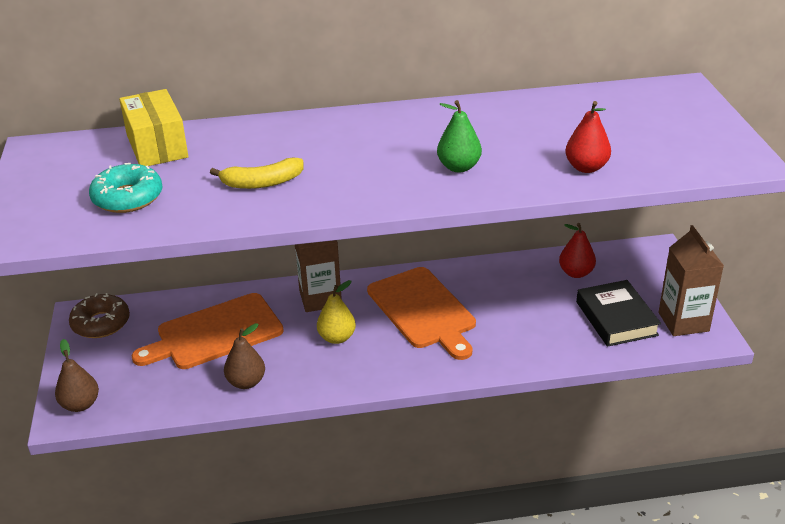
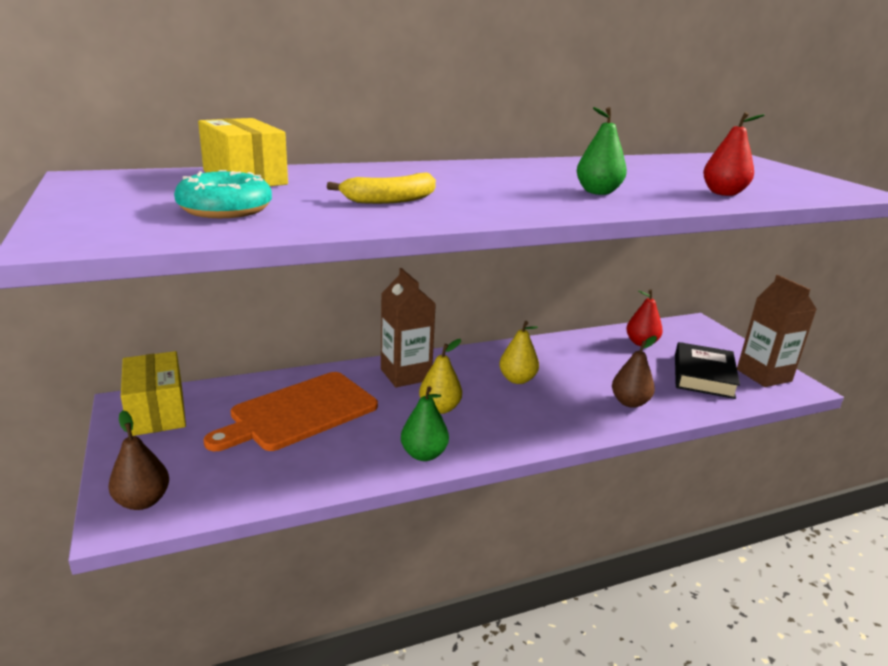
camera: 15 degrees left, 10 degrees down
(101, 323) = (157, 411): brown donut -> yellow box
(246, 382) = (354, 459): brown pear -> brown pear (629, 402)
(305, 383) = (424, 454): none -> green pear
(423, 310) = (517, 379): orange cutting board -> yellow pear
(616, 318) = (703, 376): black book -> black book turned 45 degrees clockwise

